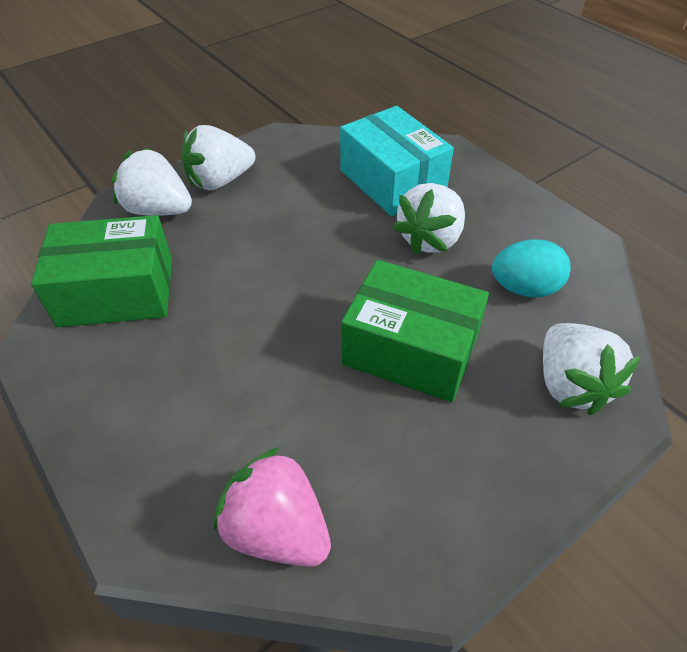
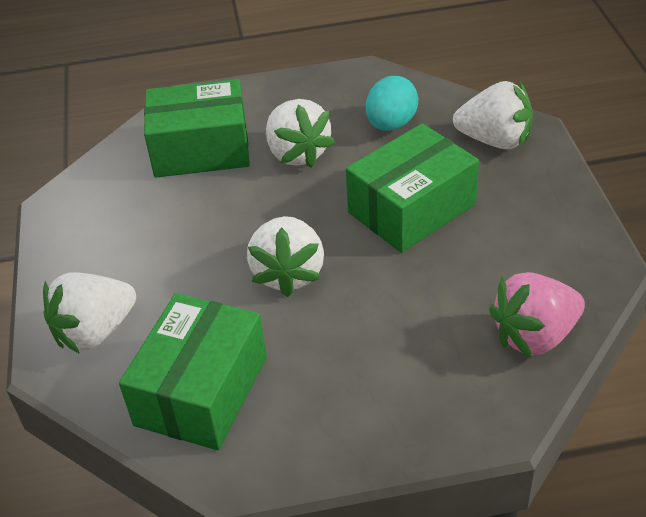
camera: 60 degrees left, 5 degrees down
(220, 181) = (89, 270): white strawberry -> white strawberry (288, 273)
(392, 181) = (201, 149): turquoise box -> green box

